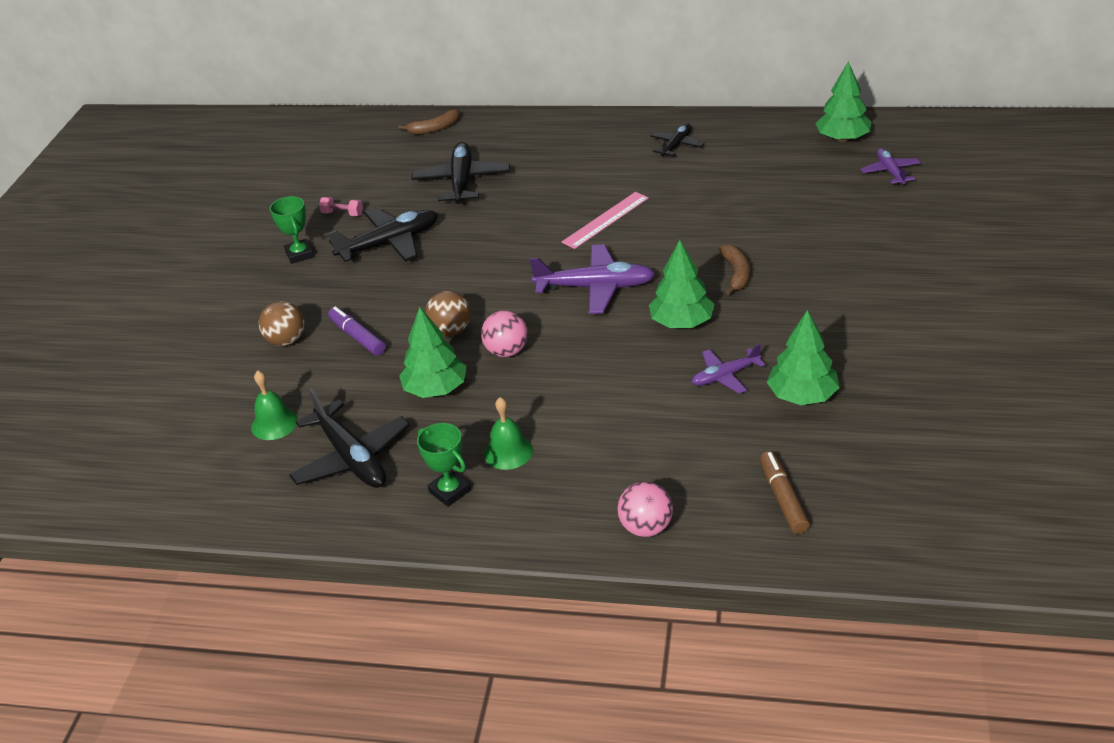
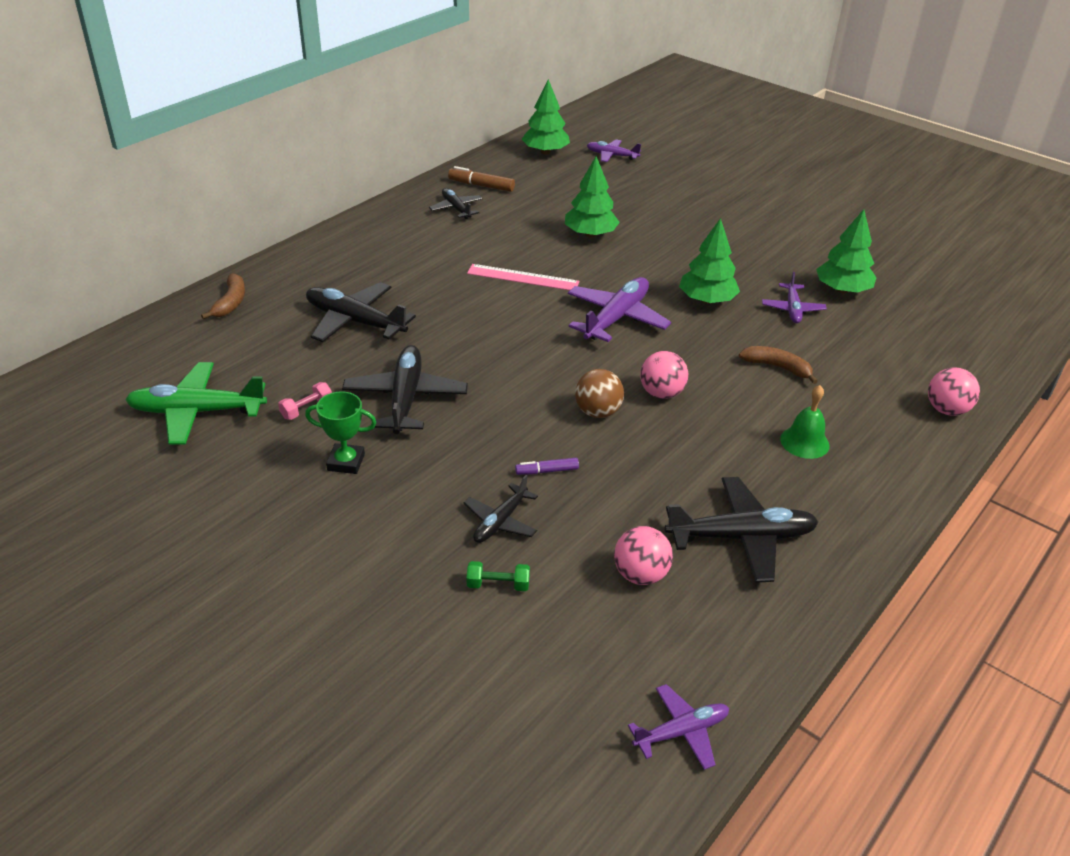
camera: 65 degrees left, 0 degrees up
(134, 497) = (681, 732): none -> purple plane
(223, 366) = (498, 585): none -> green dumbbell
(274, 423) = (640, 575): green bell -> pink ball
(286, 341) = (500, 521): brown ball -> black plane
(305, 179) = (197, 412): none -> green plane
(357, 337) = (546, 471): purple marker -> purple marker, size x0.64
(436, 389) = (679, 451): green tree -> green tree (590, 234)
(450, 491) = (835, 493): green trophy -> none
(606, 220) = (523, 277): pink ruler -> pink ruler turned 60 degrees counterclockwise
(736, 274) = (668, 255): brown banana -> brown banana (777, 367)
(783, 498) = (950, 341): brown marker -> brown marker (481, 186)

